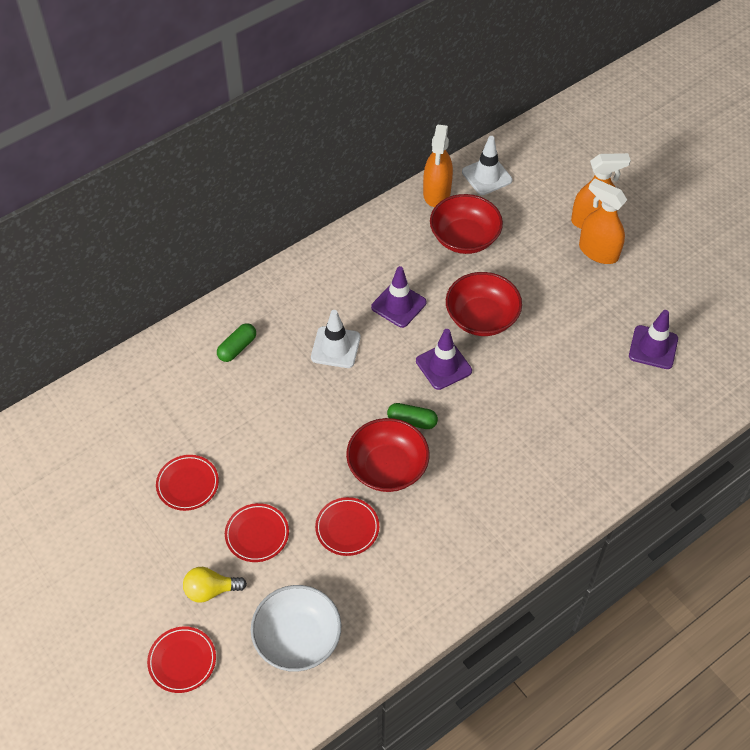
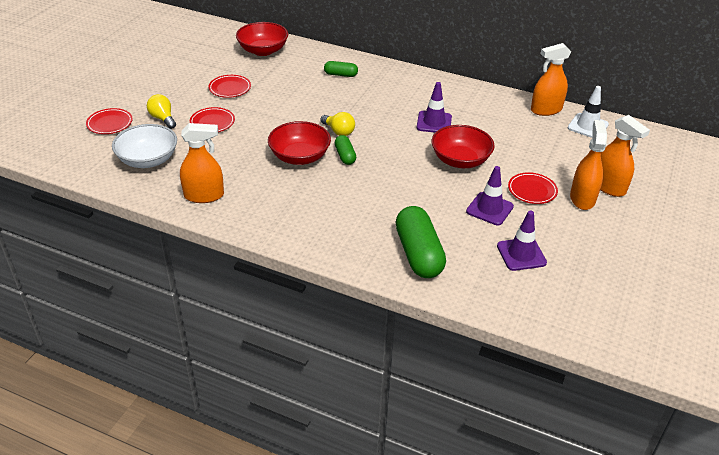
camera: 60 degrees right, 15 degrees down
(335, 347) = (375, 108): white traffic cone -> none
(347, 528) = (241, 155): red plate -> red plate (532, 190)
(360, 405) = (339, 131): none -> yellow light bulb
(408, 598) = (204, 195): none -> orange spray bottle
(443, 366) = (402, 156): purple traffic cone -> purple traffic cone (489, 209)
(464, 238) = (521, 132): red bowl -> red bowl (263, 50)
(612, 432) = (418, 254): none -> green capsule

